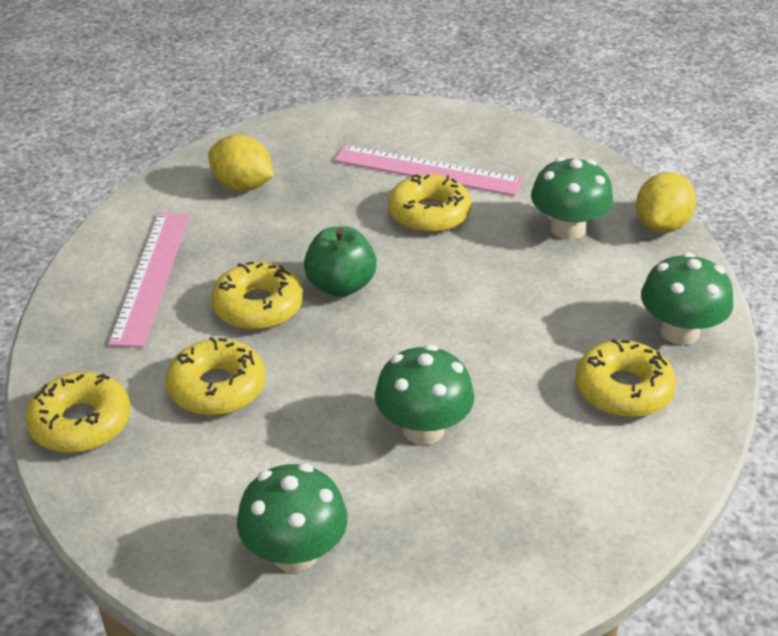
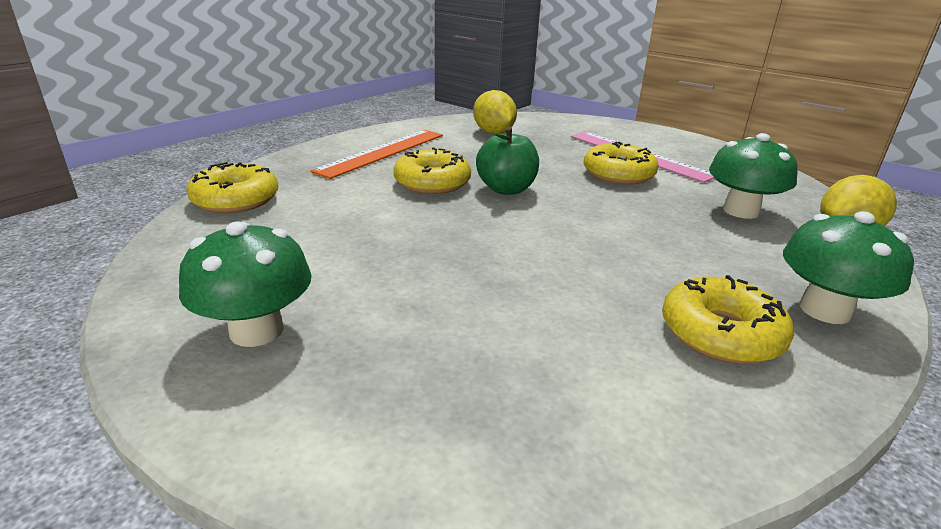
camera: 30 degrees right, 10 degrees down
(152, 276) = (382, 152): pink ruler -> orange ruler
(217, 388) = (347, 211): yellow donut -> none
(423, 429) = (477, 289): green mushroom -> none

